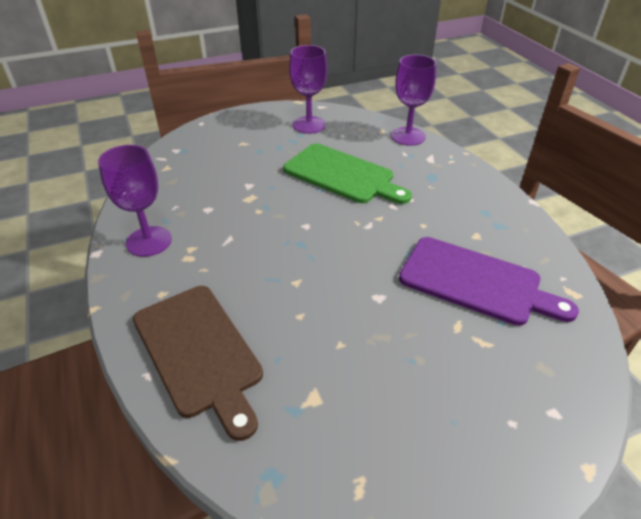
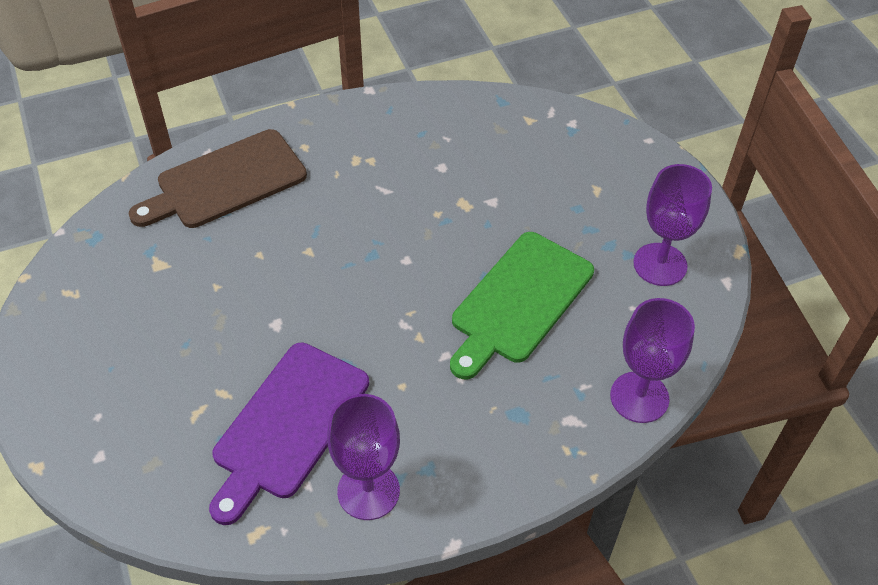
camera: 90 degrees right, 10 degrees up
(149, 241) = (384, 125): purple goblet -> purple goblet (368, 491)

